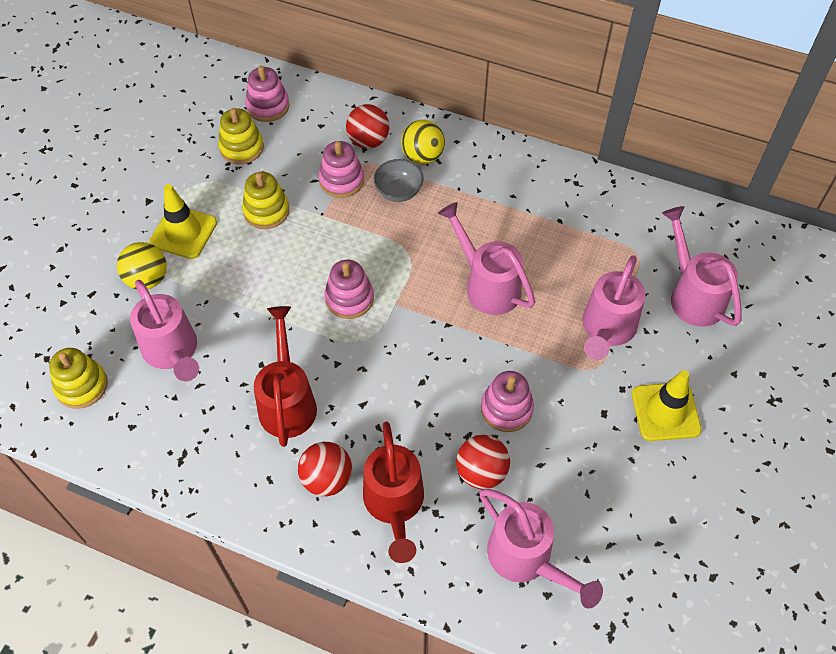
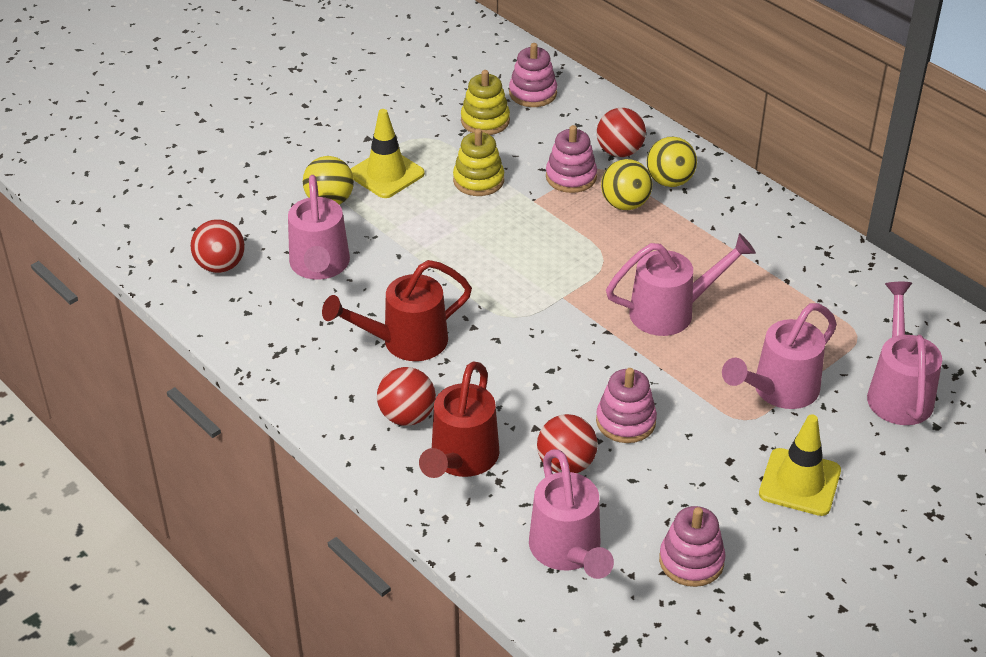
camera: 25 degrees right, 15 degrees down
(82, 386) = (220, 266): yellow stacking toy -> red ball
(287, 402) = (406, 342): red watering can -> red watering can turned 135 degrees counterclockwise
(349, 298) = (518, 278): pink stacking toy -> pink stacking toy (691, 561)
(398, 192) = (625, 204): grey bowl -> yellow ball
(487, 285) = (671, 312): pink watering can -> pink watering can turned 90 degrees clockwise

